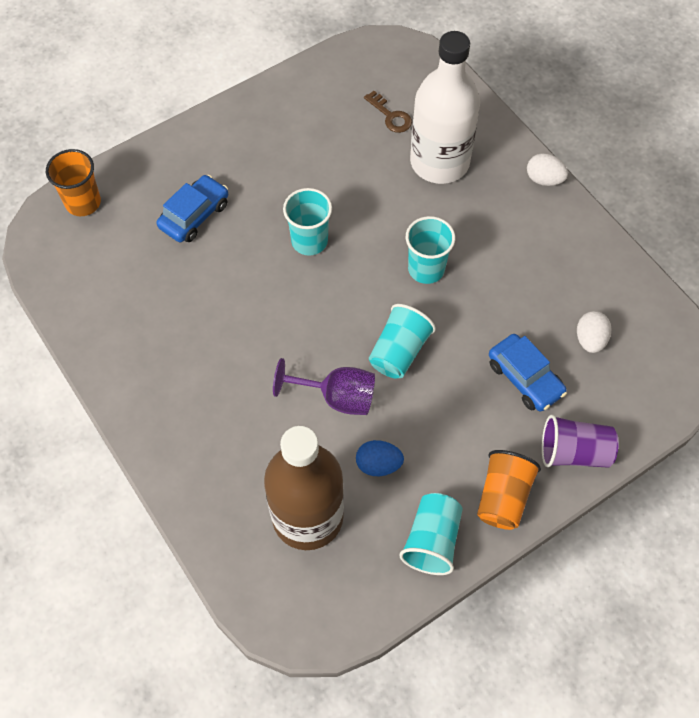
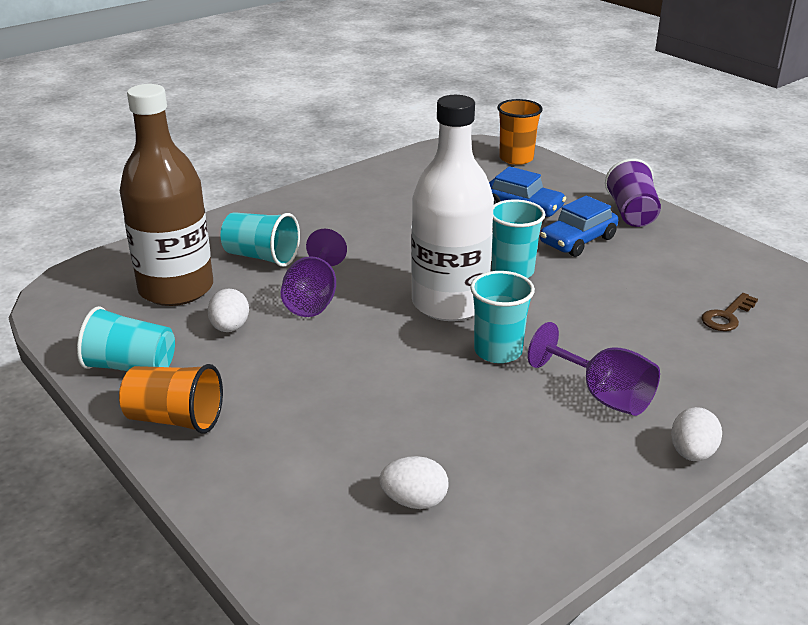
camera: 85 degrees right, 30 degrees down
(378, 464) = (230, 328): blue egg -> white egg
(399, 352) = (375, 336): turquoise cup -> turquoise cup (261, 257)
(439, 162) = (672, 356): white bottle -> white bottle (449, 303)
(483, 214) = (603, 395): none -> purple goblet
(525, 378) = (345, 436): blue car -> blue car (577, 241)
(574, 452) = (231, 482): purple cup -> purple cup (631, 213)

